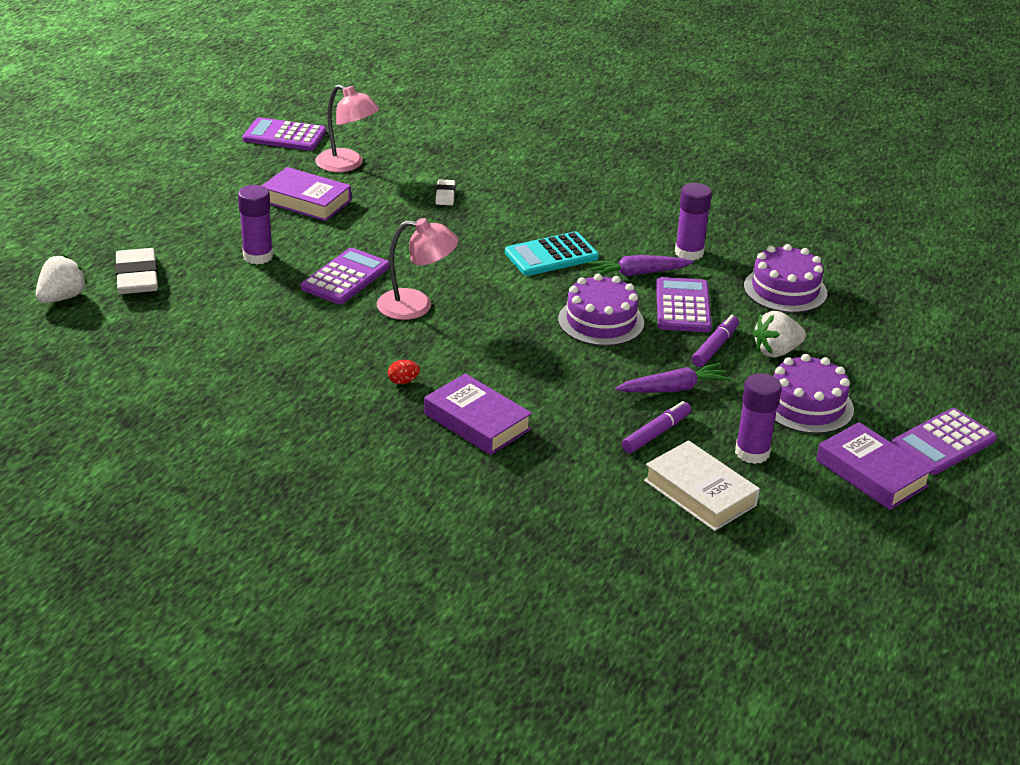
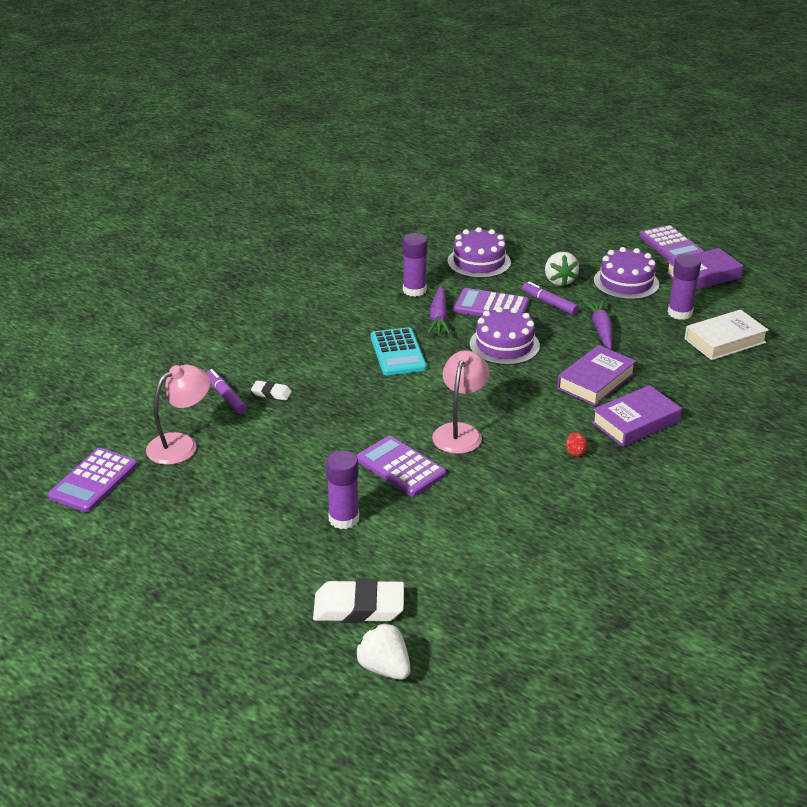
camera: 75 degrees left, 0 degrees up
(306, 201) = (245, 478): purple book -> purple book (596, 381)
(656, 433) = (655, 346): purple marker -> purple marker (226, 396)

